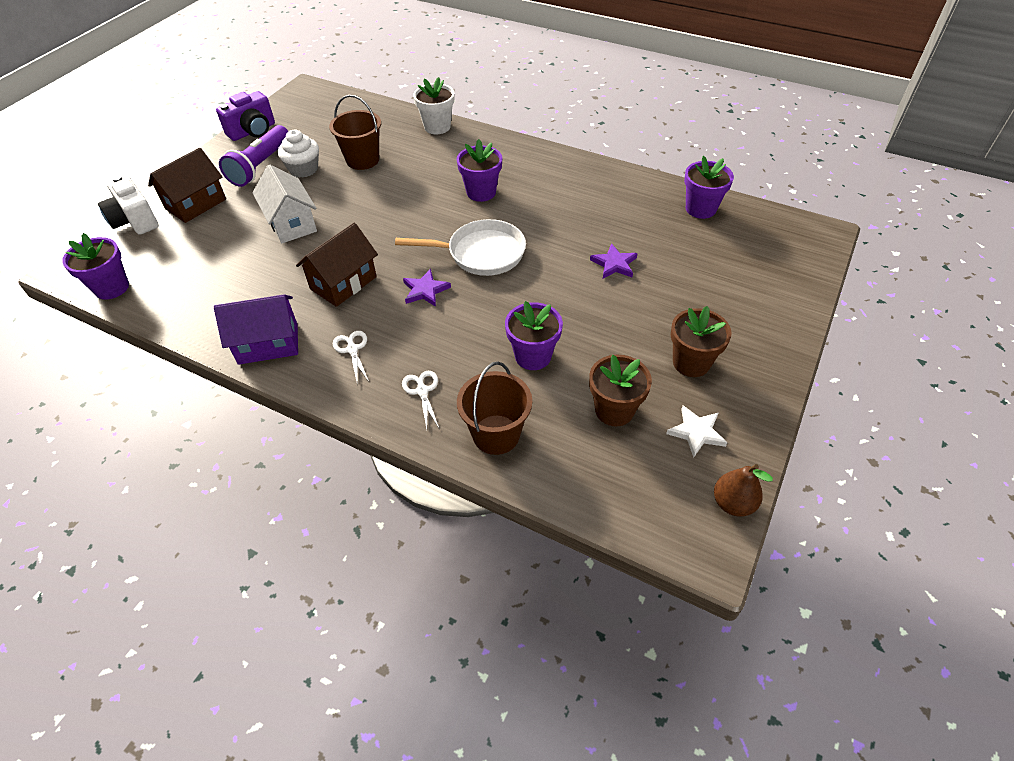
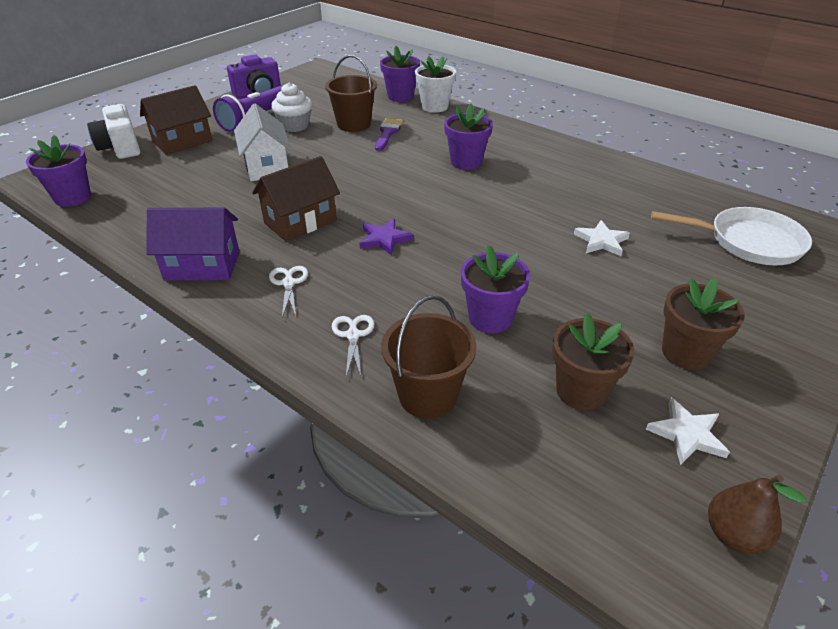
camera: 10 degrees right, 10 degrees down
(399, 166) = (388, 133): none -> purple brush
(481, 253) = (453, 214): white pan -> white pan (748, 242)
(614, 264) = (601, 241): purple star -> white star
(700, 209) = (708, 202): purple flower pot -> purple flower pot (400, 96)

